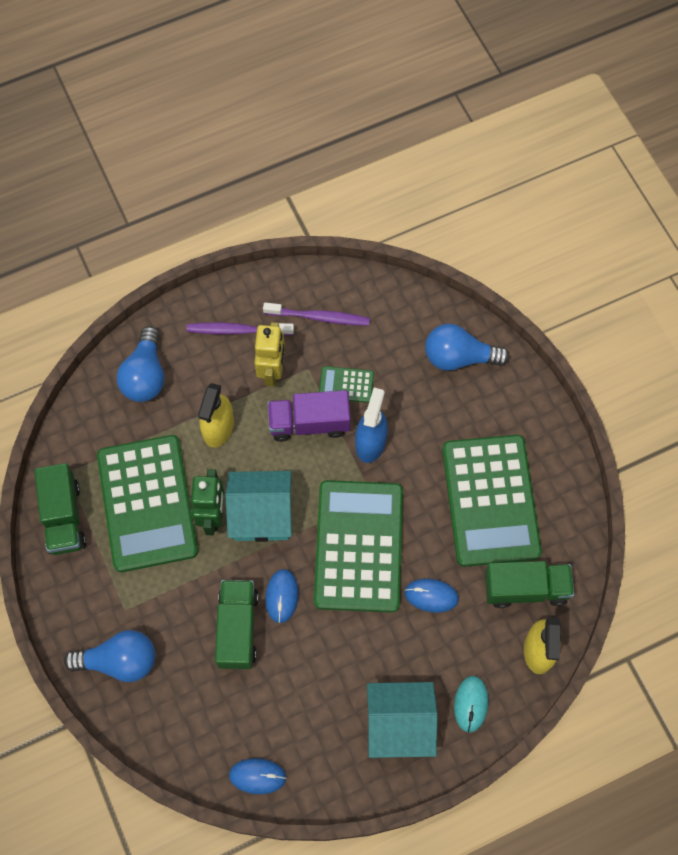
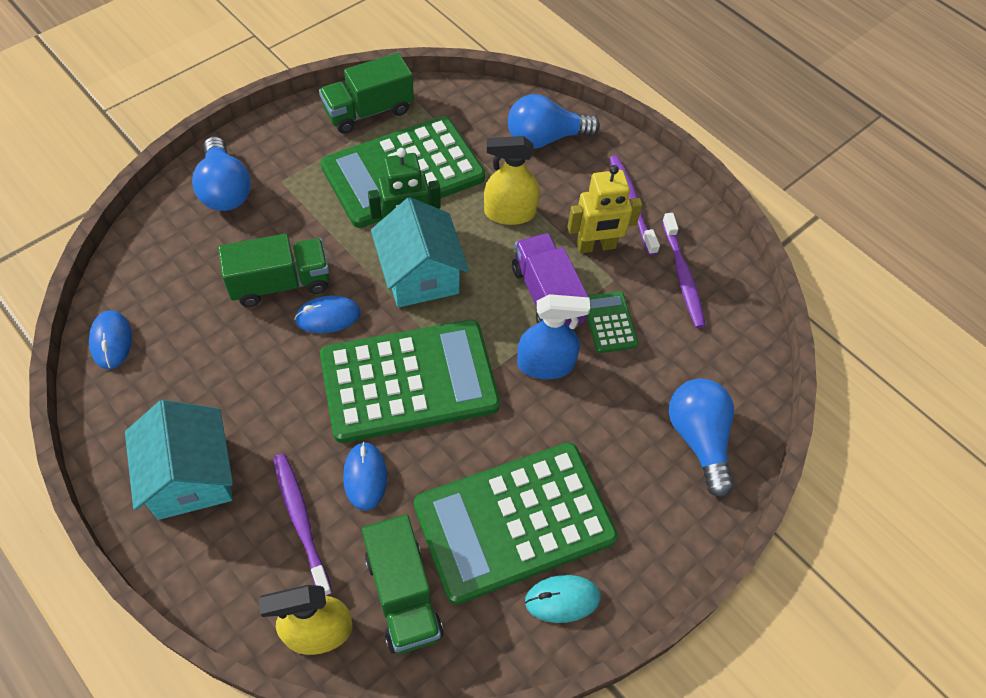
camera: 70 degrees right, 10 degrees down
(454, 648) = (301, 521): none -> purple toothbrush
(471, 704) = (229, 557): turquoise mouse -> turquoise mouse (562, 599)

